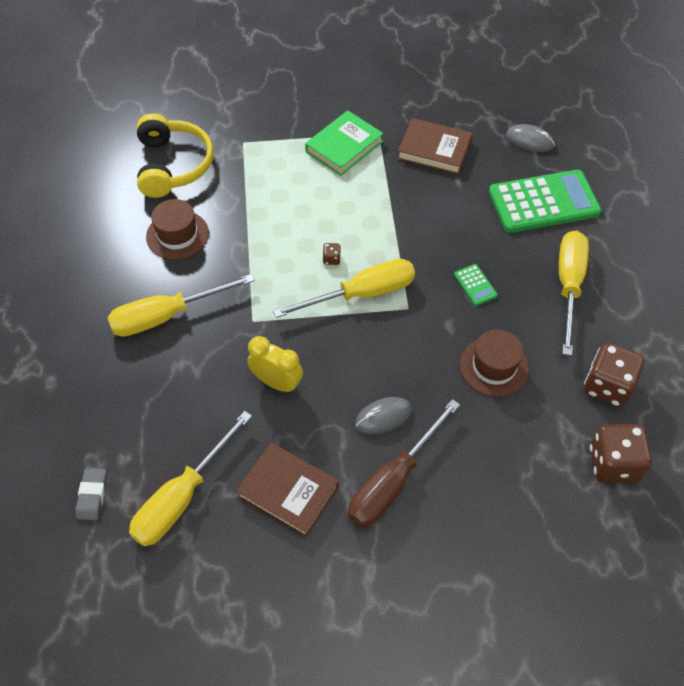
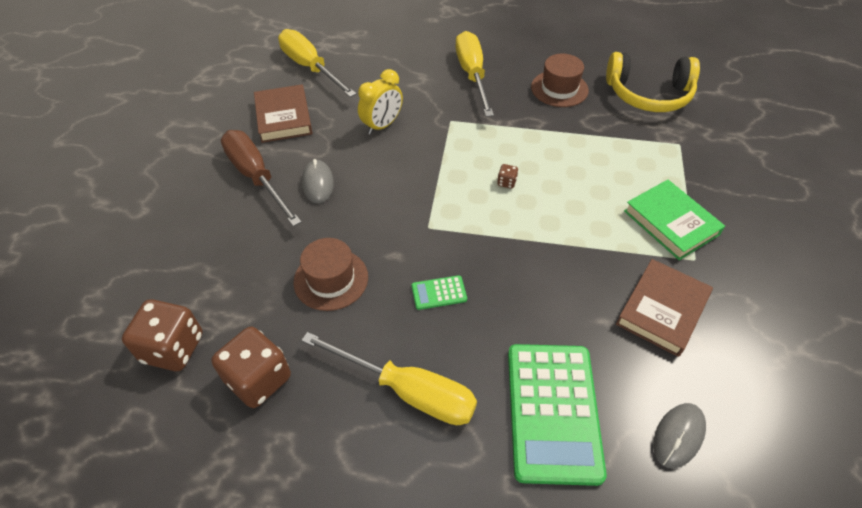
camera: 105 degrees right, 5 degrees down
(92, 495) = (334, 31): grey eraser -> none
(288, 491) = (284, 117): brown book -> brown book turned 60 degrees counterclockwise
(362, 294) = (456, 196): yellow screwdriver -> none

